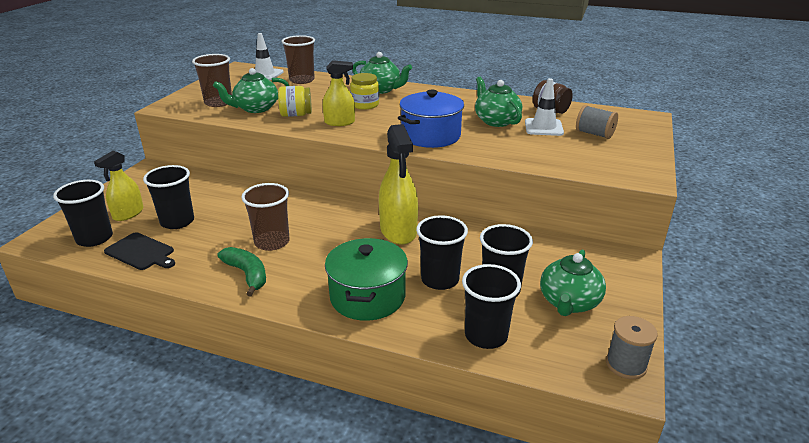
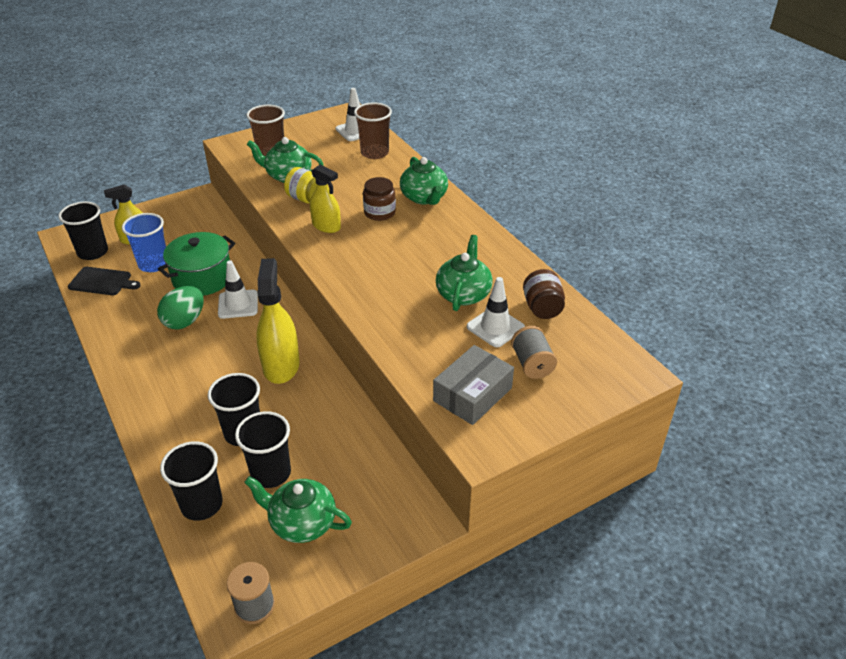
camera: 40 degrees right, 10 degrees up
(141, 252) = (102, 282): black cutting board -> black cutting board turned 60 degrees counterclockwise
(177, 221) = (154, 264): black cup -> blue cup
(247, 274) = (134, 342): green banana -> none
(272, 242) = (185, 321): brown cup -> green egg
(301, 214) = (238, 304): none -> white traffic cone
(365, 105) = (379, 212): yellow jar -> brown jar
(367, 297) = (177, 414): green pot -> green pot (202, 278)
(398, 231) = (281, 365): yellow spray bottle -> yellow spray bottle turned 150 degrees clockwise
(431, 136) = (374, 283): blue pot -> none
(569, 302) = (301, 522): green teapot -> green teapot turned 45 degrees clockwise
(593, 159) = (472, 394): none -> grey box

